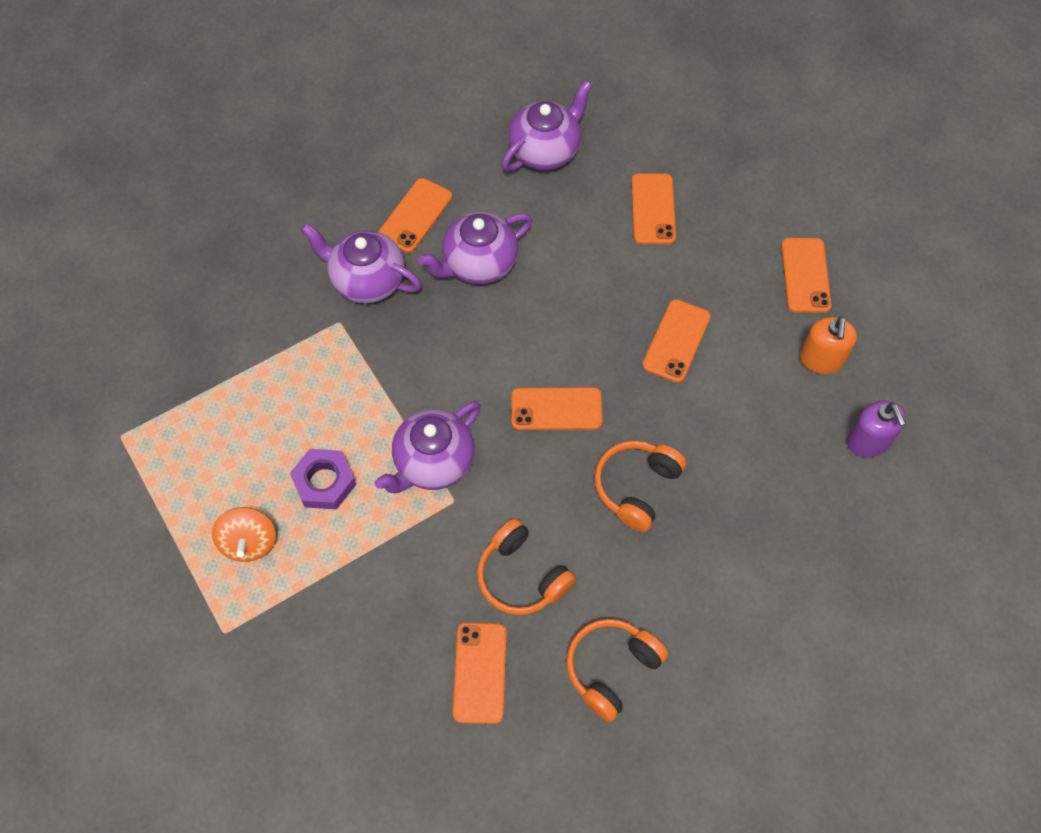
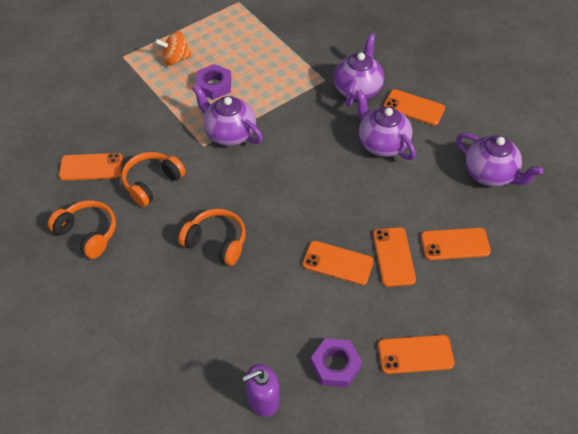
camera: 85 degrees right, 10 degrees down
(556, 409) = (273, 193): orange phone -> orange phone (393, 257)
(821, 359) = (335, 365): orange soap dispenser -> purple nut

